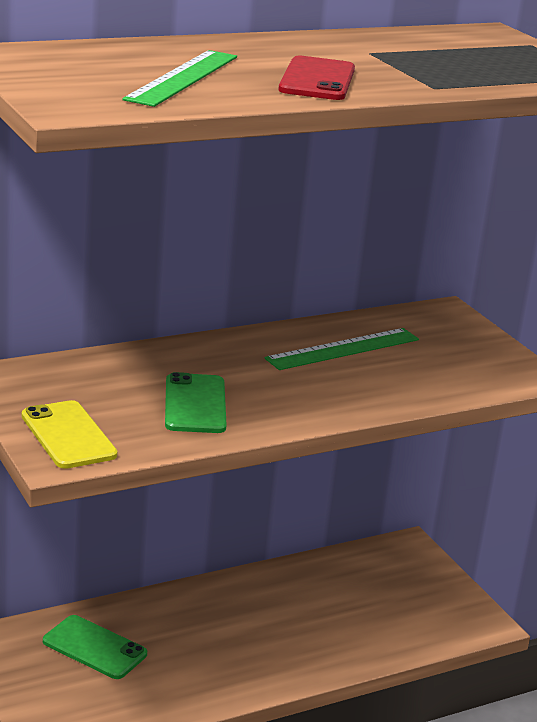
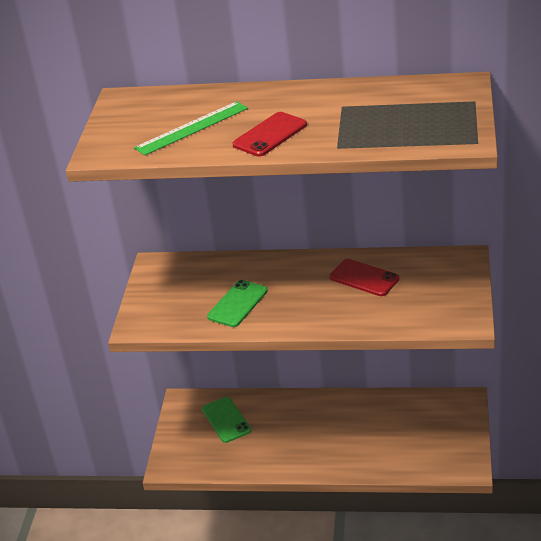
camera: 40 degrees right, 10 degrees up
(68, 435) = (153, 312): yellow phone -> none
(343, 349) = (364, 278): green ruler -> red phone

